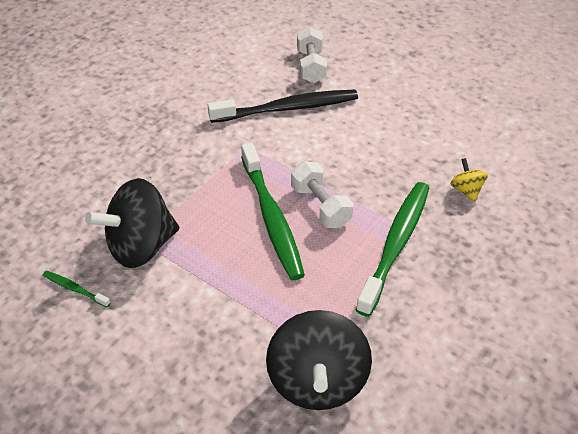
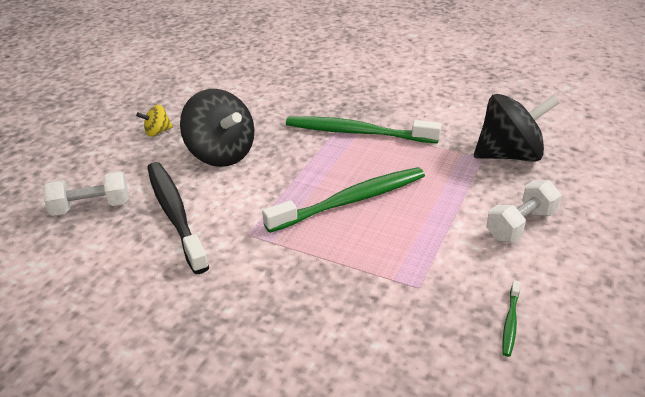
camera: 100 degrees left, 10 degrees down
(141, 246) = (427, 284): black spinning top -> black spinning top (221, 154)
(320, 206) = (325, 174): white dumbbell -> white dumbbell (520, 225)
(466, 190) = (283, 105): yellow spinning top -> yellow spinning top (157, 132)

